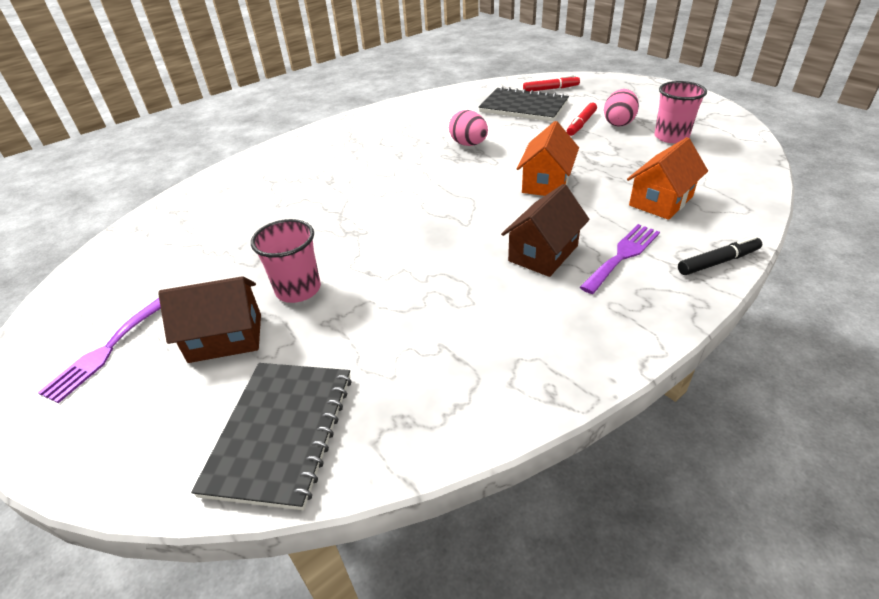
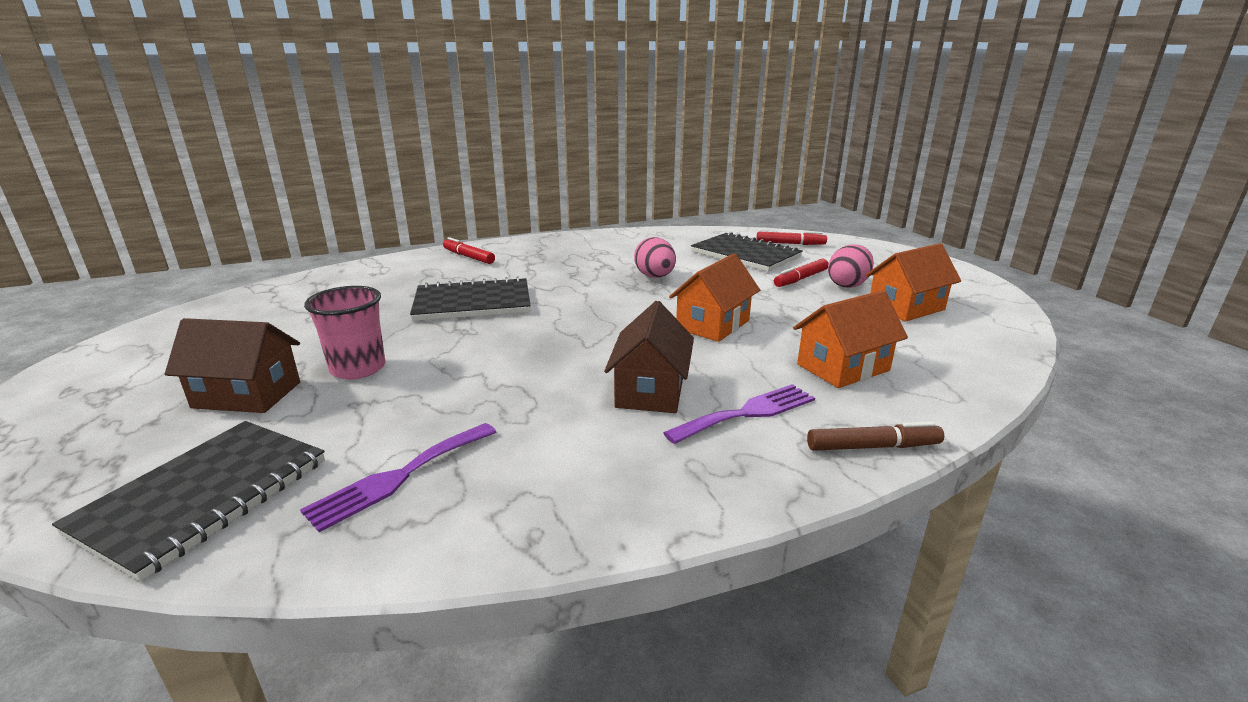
camera: 15 degrees right, 15 degrees down
(105, 351) = (134, 381): purple fork -> purple fork (399, 477)
(293, 154) = (468, 257): none -> red marker
(339, 202) = (473, 303): none -> black notebook
(543, 253) = (650, 390): brown house -> brown house turned 45 degrees counterclockwise
(671, 137) = (906, 308): pink cup -> orange house
(718, 262) = (873, 447): black marker -> brown marker

